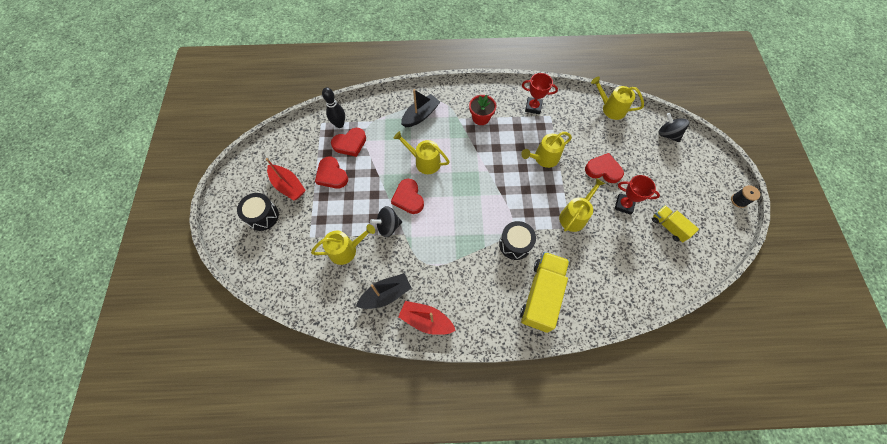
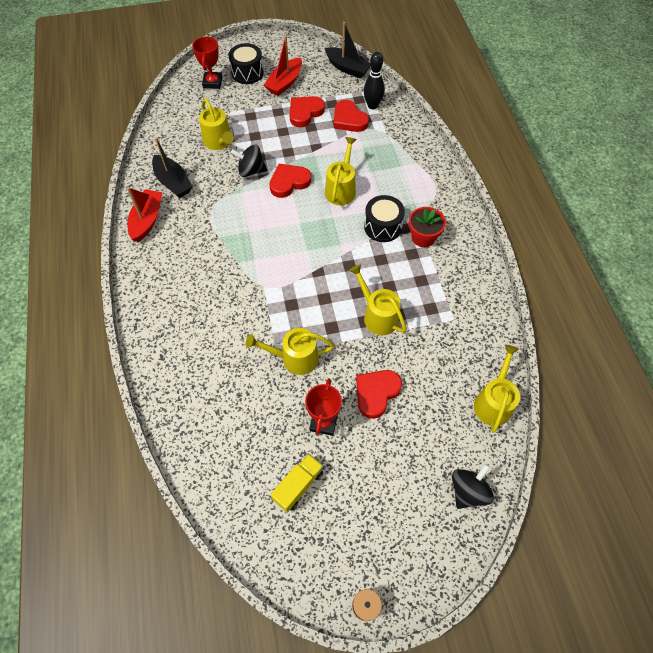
camera: 80 degrees right, 5 degrees down
(388, 226) = (251, 170): black spinning top -> black spinning top turned 60 degrees counterclockwise
(420, 115) = (407, 175): black boat -> black boat (347, 68)
(515, 244) = (245, 293): black drum -> black drum (382, 226)
(533, 107) = (461, 296): red trophy -> red trophy (212, 82)
(541, 295) = (182, 326): yellow truck -> none
(574, 216) = (295, 358): yellow watering can -> yellow watering can turned 150 degrees clockwise
(603, 170) = (376, 393): red heart -> red heart turned 150 degrees counterclockwise

